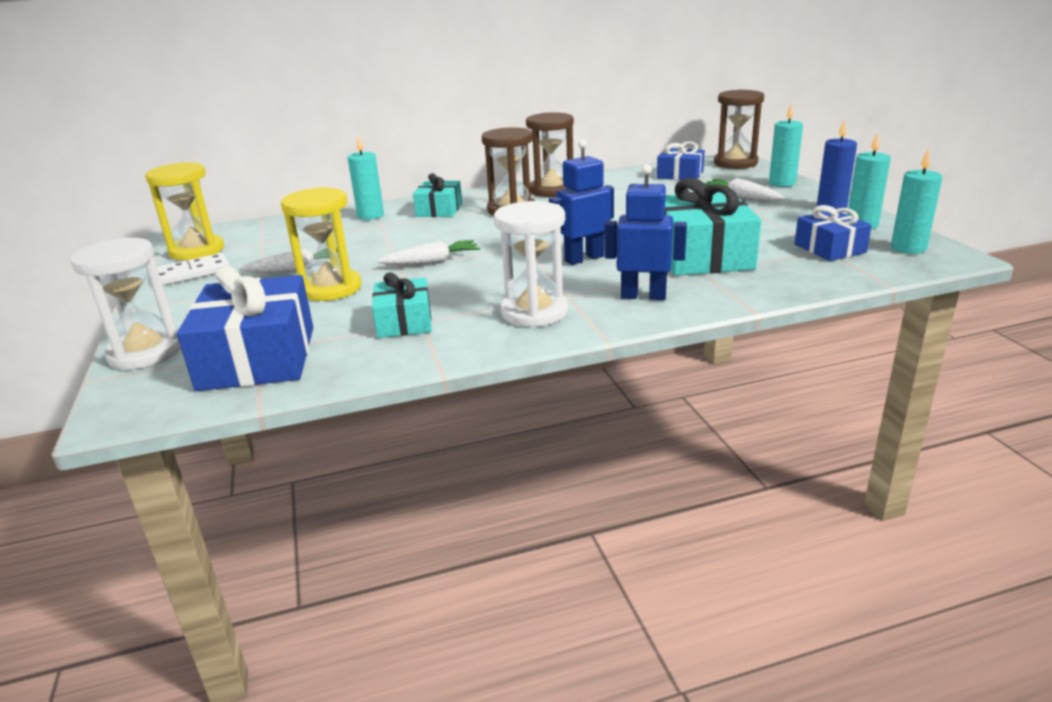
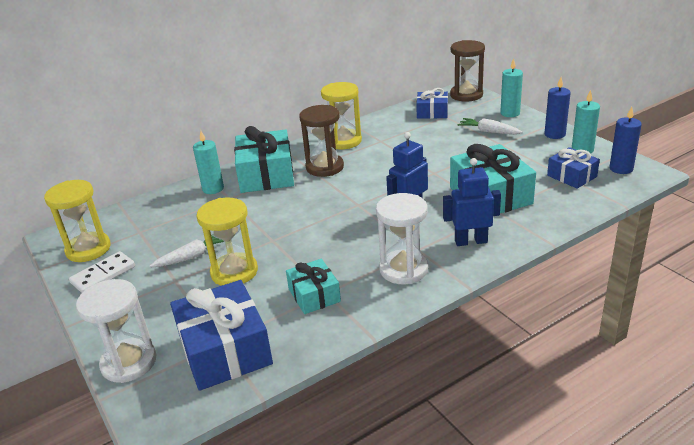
camera: 15 degrees left, 5 degrees up
(432, 262) = (296, 232): white carrot -> none
(439, 210) = (266, 175): turquoise gift -> turquoise gift, size x1.74
(552, 190) = (343, 141): brown hourglass -> yellow hourglass
(908, 248) = (621, 168): turquoise candle -> blue candle

